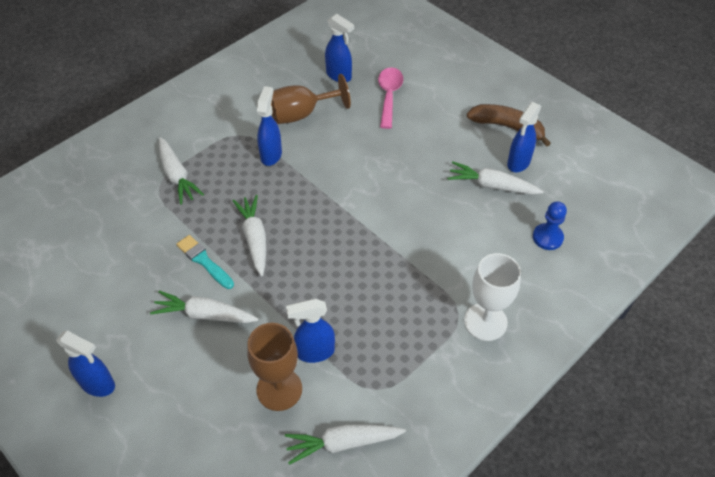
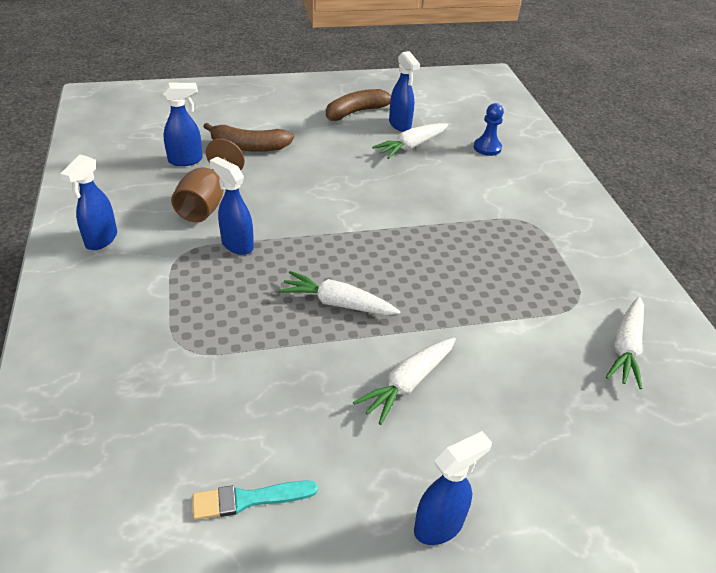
camera: 60 degrees left, 10 degrees down
(177, 175) = (184, 325): white carrot -> none
(204, 261) = (333, 354): turquoise brush -> turquoise brush (249, 499)
(279, 389) = (541, 365): brown goblet -> none
(315, 352) = (513, 322): blue spray bottle -> blue spray bottle (101, 240)
(389, 96) = (249, 146): pink spoon -> brown banana
(485, 322) = (547, 212): white goblet -> none

